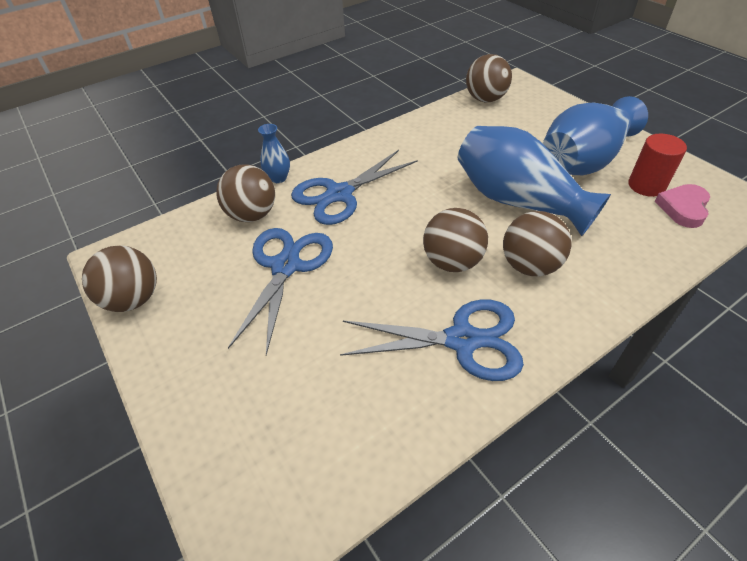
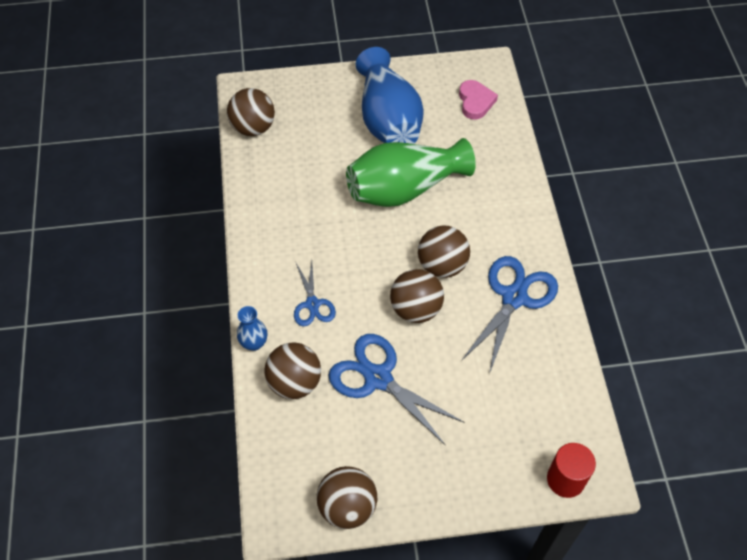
camera: 65 degrees left, 10 degrees up
(339, 194) = (312, 304): blue scissors -> blue scissors, size x0.58
(517, 201) = (405, 188): blue vase -> green vase
(530, 266) = (473, 222): brown ball -> brown ball (416, 309)
(646, 185) = (440, 104): red cylinder -> red cylinder (565, 479)
(683, 208) = (475, 102): pink heart -> pink heart turned 150 degrees counterclockwise

